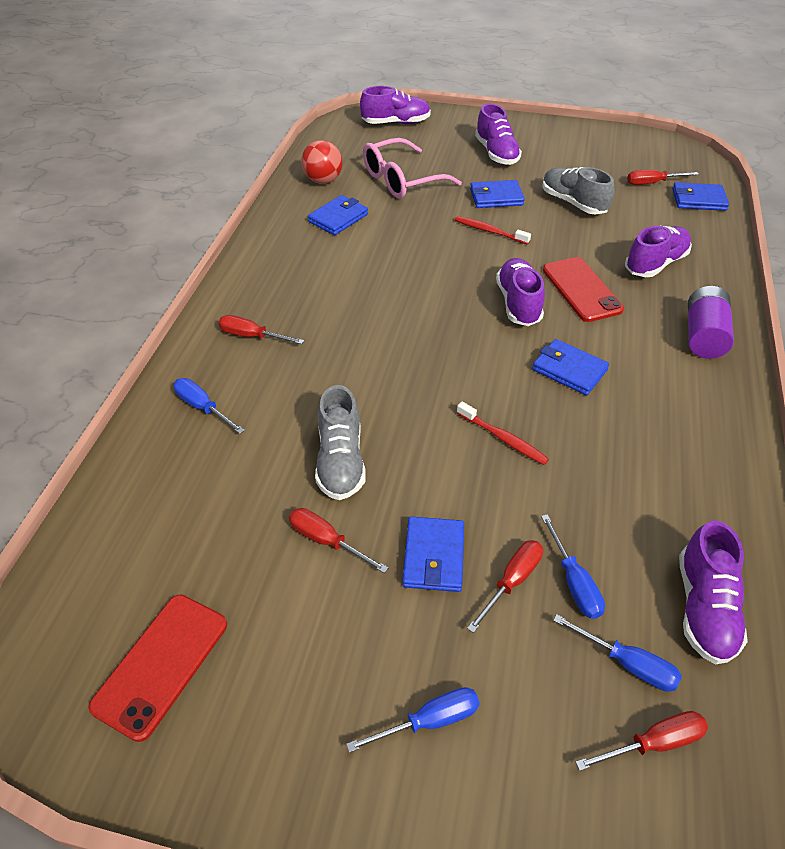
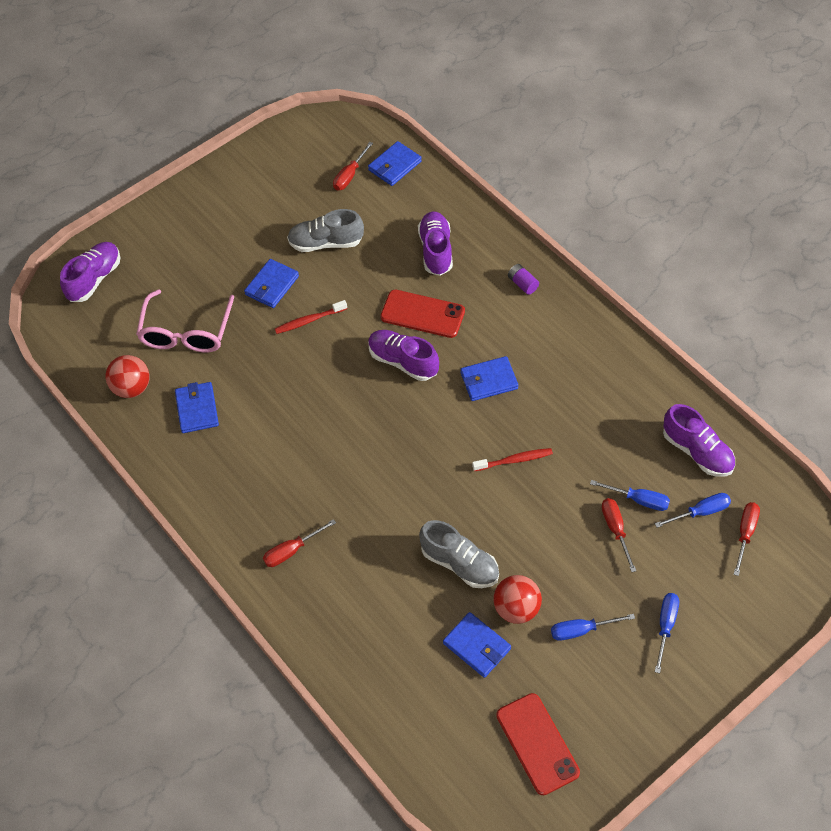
camera: 50 degrees left, 10 degrees up
(203, 407) = (342, 621): blue screwdriver -> blue screwdriver (581, 630)
(326, 541) = (516, 608): red screwdriver -> red ball
(433, 556) = (570, 558): blue wallet -> blue wallet (477, 646)
(496, 153) = (214, 242): purple shoe -> none
(703, 336) = (522, 284): purple battery -> purple battery, size x0.55

